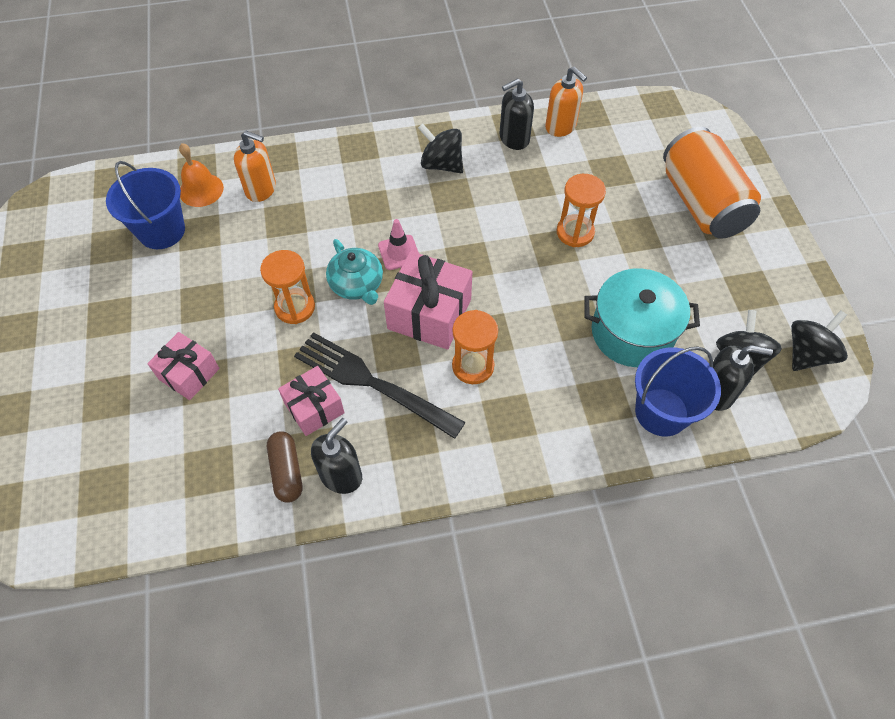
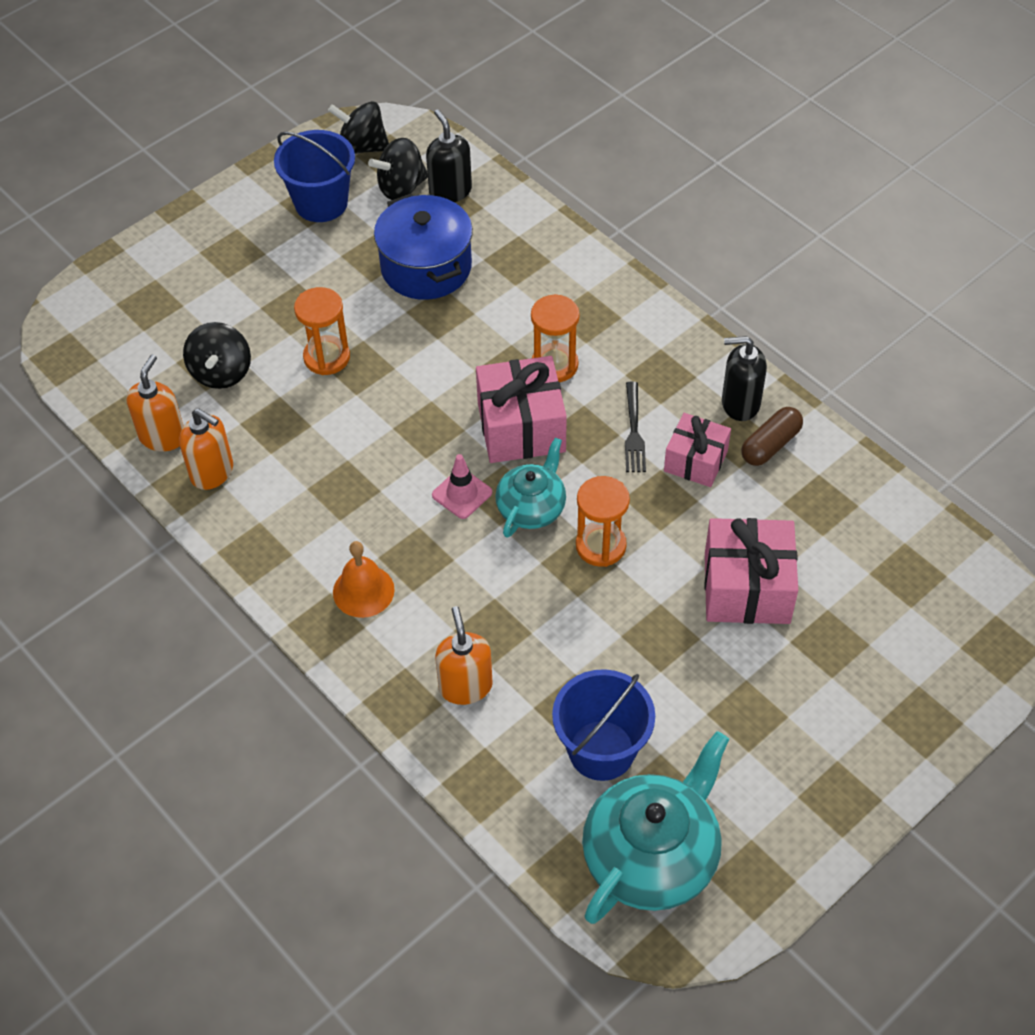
camera: 120 degrees left, 5 degrees down
(82, 220) = (652, 855): none -> turquoise teapot
(189, 374) = (747, 588): pink gift -> pink gift, size x1.57
(201, 190) = (511, 753): orange bell -> orange bell (363, 591)
(372, 383) = (634, 431): black fork -> black fork, size x0.52
(441, 164) = (301, 522): black spinning top -> black spinning top (221, 372)
(514, 139) = (212, 472): black soap dispenser -> orange soap dispenser
(632, 332) = (426, 267): turquoise pot -> blue pot
(661, 412) = (499, 219): blue bucket -> blue bucket (321, 203)
(701, 203) = (214, 272): orange can -> none

